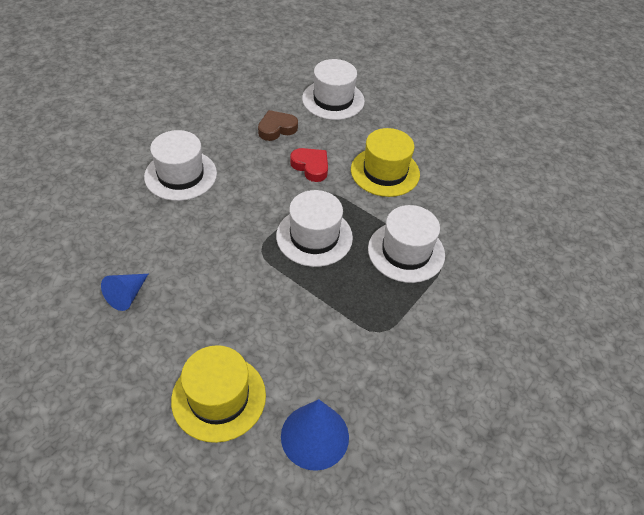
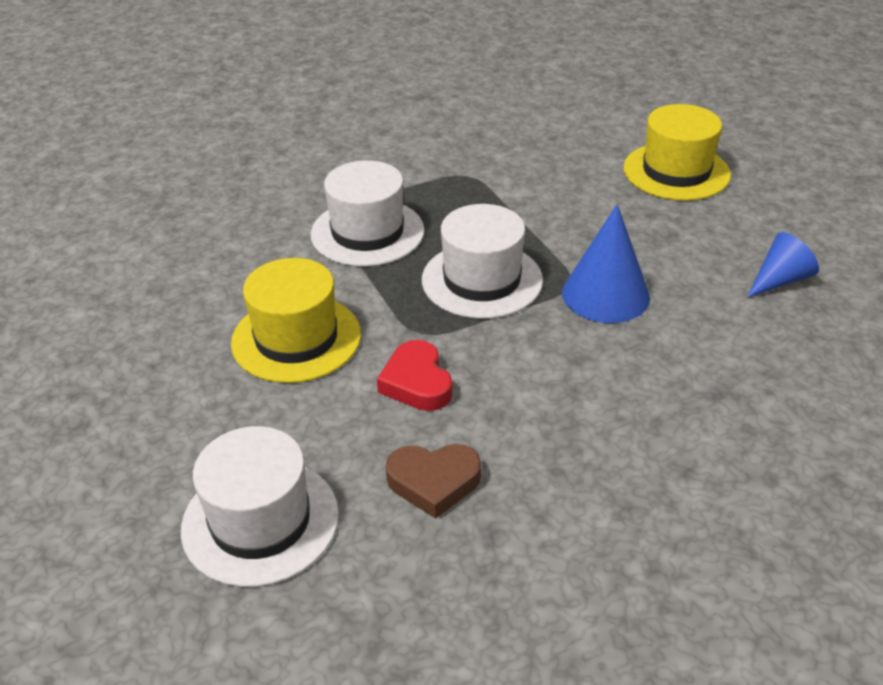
camera: 150 degrees left, 10 degrees down
(180, 175) = (669, 435): white hat -> none
(315, 436) = (587, 129): blue cone -> blue cone (605, 294)

